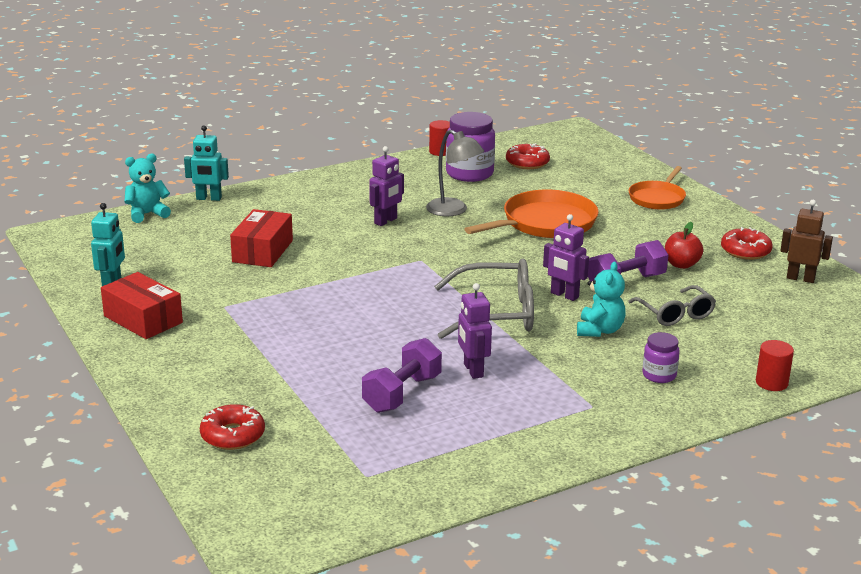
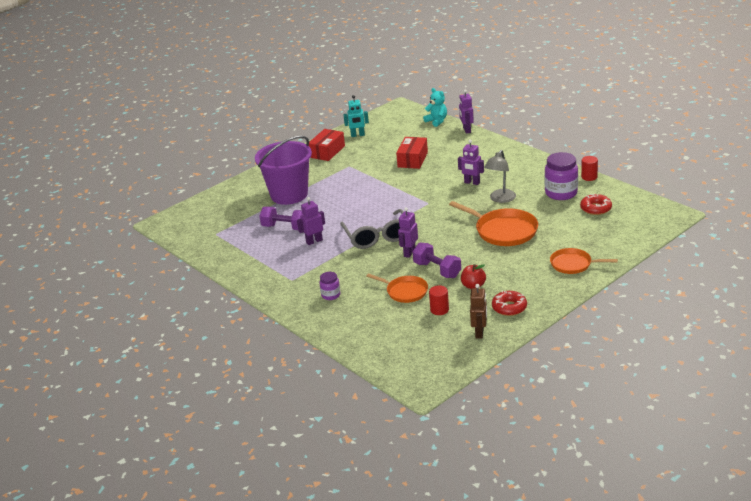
camera: 80 degrees right, 5 degrees up
(209, 198) = (466, 130): turquoise robot -> purple robot
(233, 435) = (237, 197): red donut -> none
(262, 251) = (412, 159): red box -> red box turned 75 degrees counterclockwise
(277, 376) = (289, 195): none -> purple bucket
(599, 330) = (373, 270): turquoise teddy bear -> none
(675, 314) = (405, 291): grey glasses -> orange pan
(771, 383) = (337, 332): red cylinder -> red cylinder (439, 310)

